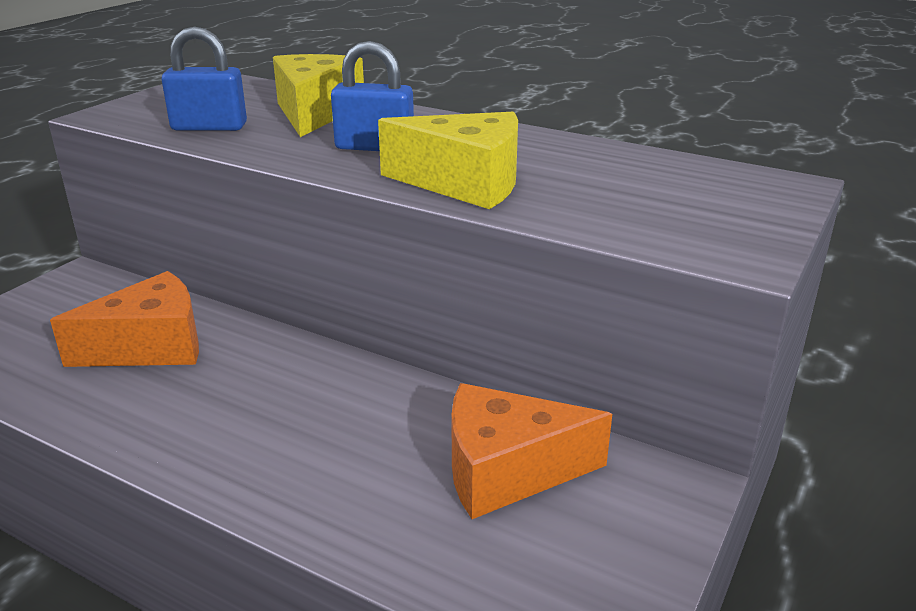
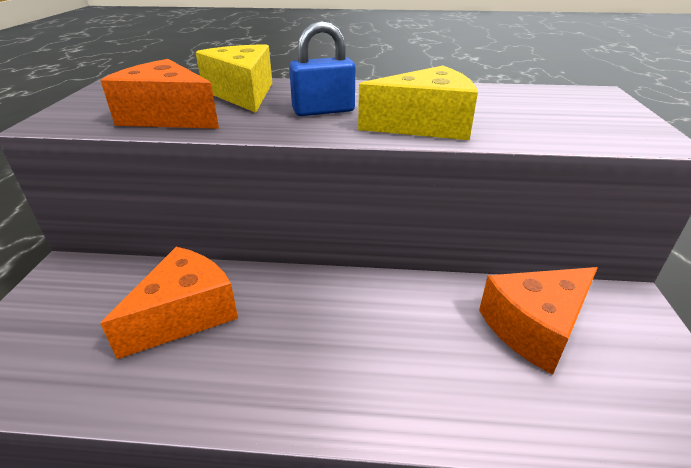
camera: 25 degrees left, 5 degrees up
(209, 127) = (168, 116): blue padlock -> orange cheese

